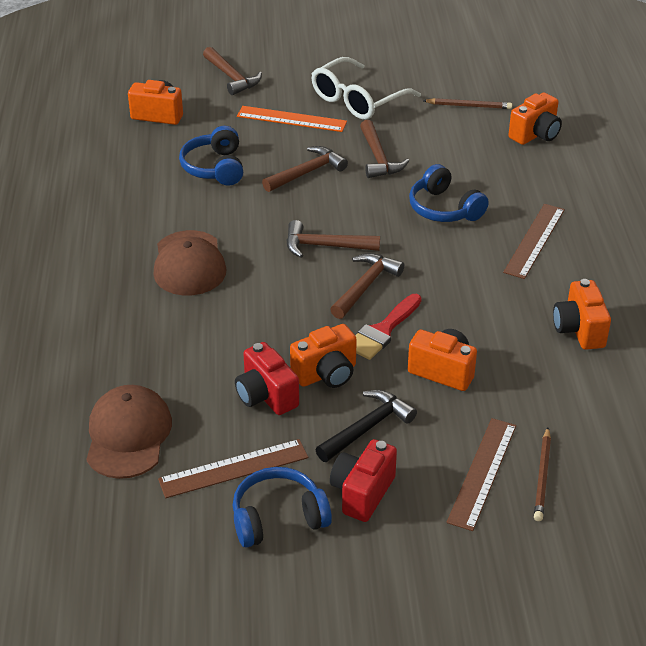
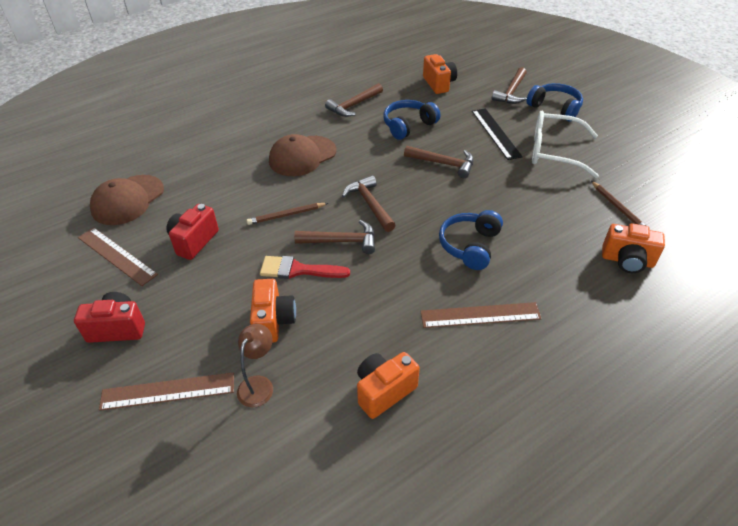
camera: 60 degrees right, 5 degrees up
(128, 435) = (128, 200): brown cap -> brown cap turned 150 degrees clockwise
(278, 517) = (77, 295): blue headphones -> blue headphones (555, 108)
(291, 119) = (496, 133): orange ruler -> black ruler
(326, 374) = (232, 260): orange camera -> none
(367, 428) = (187, 304): black hammer -> none
(378, 158) = (496, 188): brown hammer -> brown hammer (353, 105)
(517, 406) = (259, 384): none -> brown lamp
(542, 476) = (180, 434): brown pencil -> brown pencil (286, 215)

